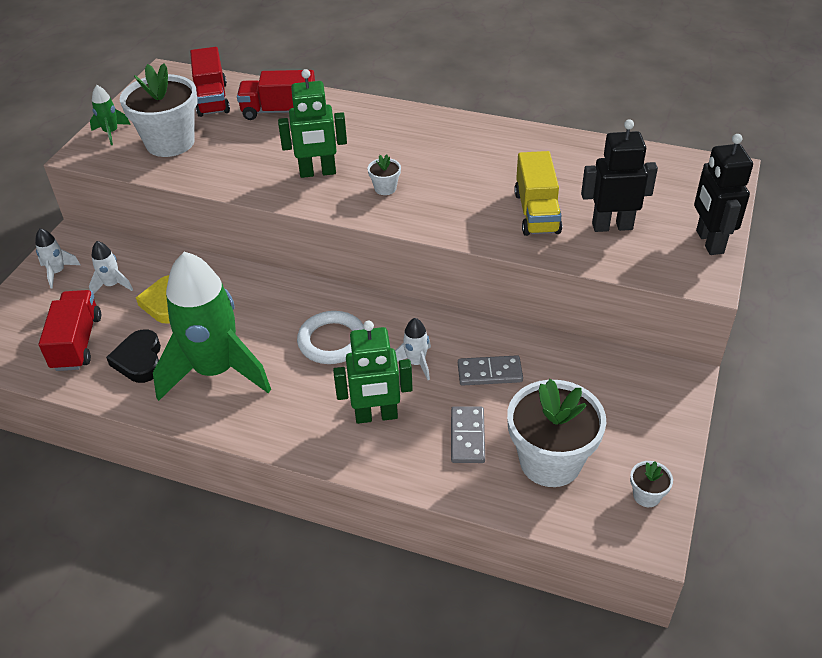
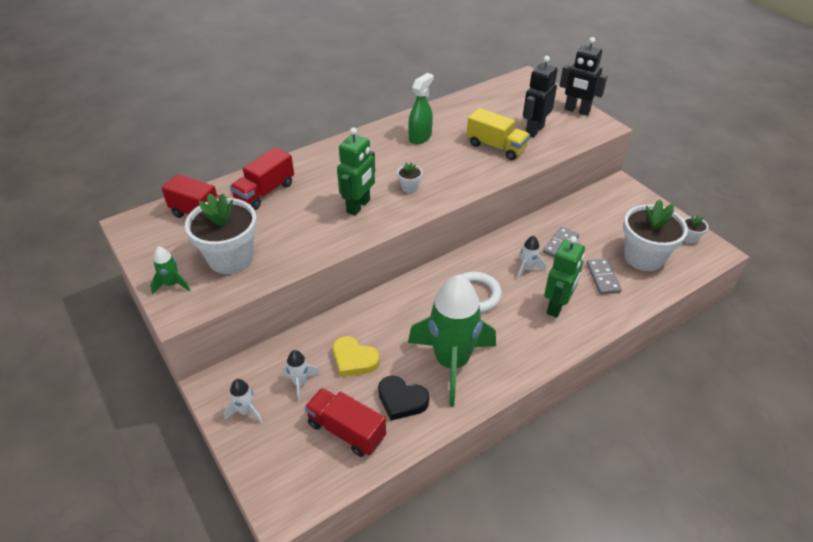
camera: 55 degrees left, 0 degrees up
(467, 436) = (602, 278): grey domino -> grey domino turned 45 degrees clockwise
(484, 153) = (420, 137): none -> green spray bottle

